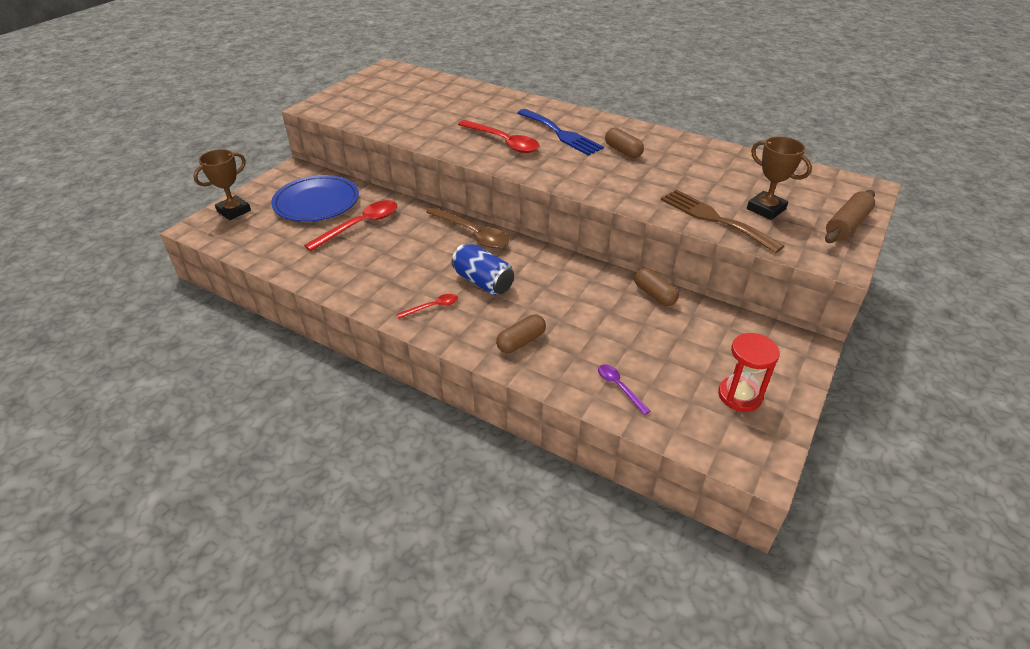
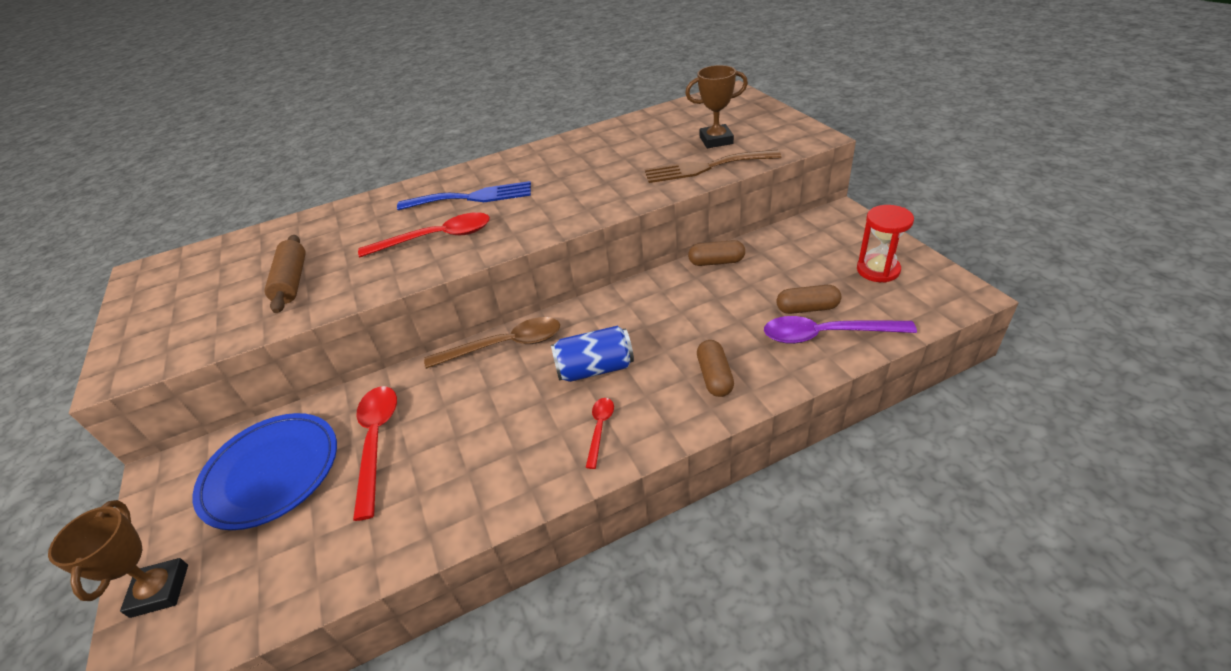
camera: 50 degrees left, 0 degrees up
(619, 387) = (826, 335): purple spoon -> purple spoon, size x1.91
(623, 151) = (549, 174): brown capsule -> brown capsule (807, 308)
(847, 225) = (771, 117): brown rolling pin -> brown rolling pin (292, 281)

